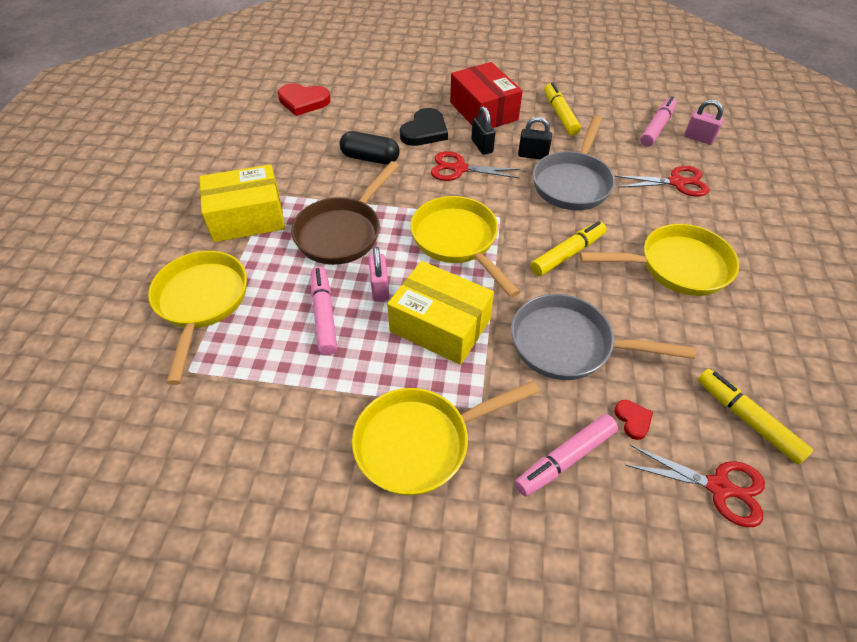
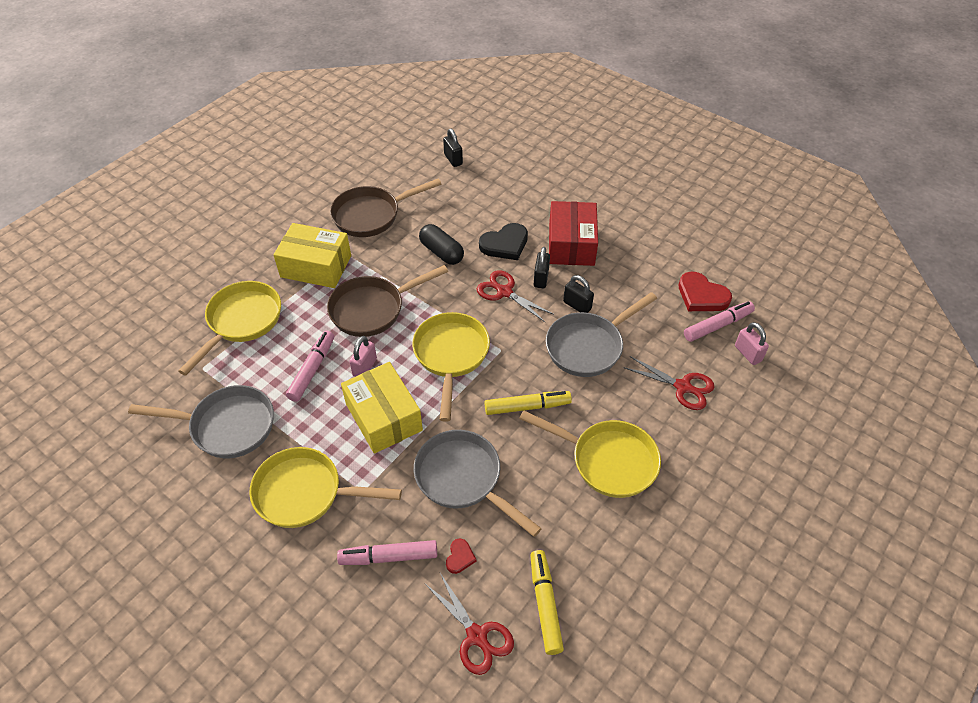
camera: 30 degrees right, 0 degrees up
(269, 418) = (227, 426): none -> grey pan
(271, 152) = (371, 215): none -> brown pan
(303, 101) = (430, 176): red heart -> red heart (701, 296)
(315, 81) = (453, 159): none -> black padlock
(560, 114) = (637, 275): yellow marker -> none

